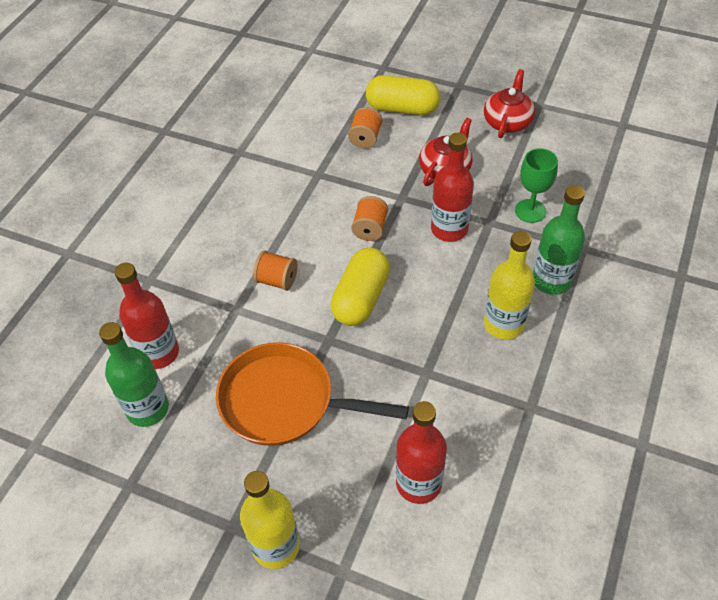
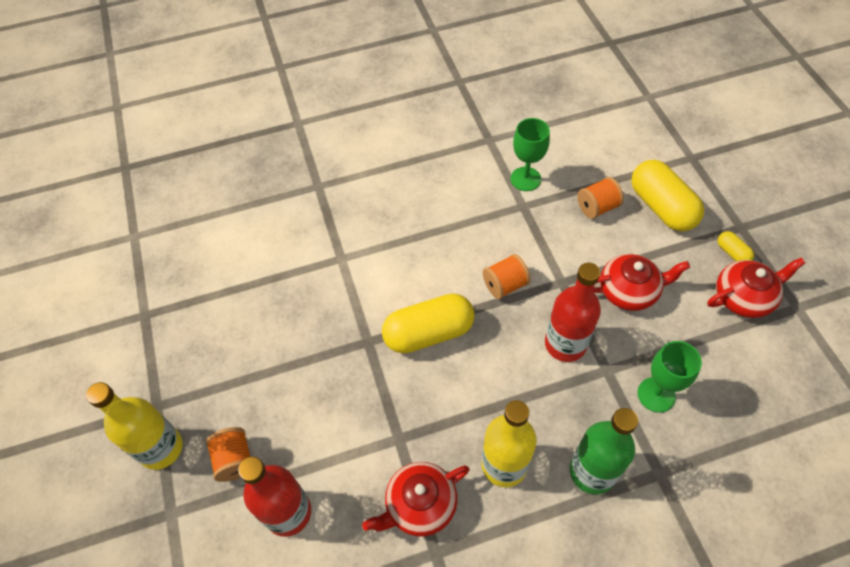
camera: 50 degrees right, 5 degrees up
(148, 409) = (211, 275): green bottle -> none
(159, 353) = (262, 243): red bottle -> none
(277, 280) = (391, 262): orange spool -> orange spool (234, 460)
(284, 401) = (286, 356): orange pan -> none
(297, 157) = (525, 179): none -> green goblet
(472, 103) = (732, 253): none -> yellow capsule
(488, 393) = (419, 505): none -> red teapot

